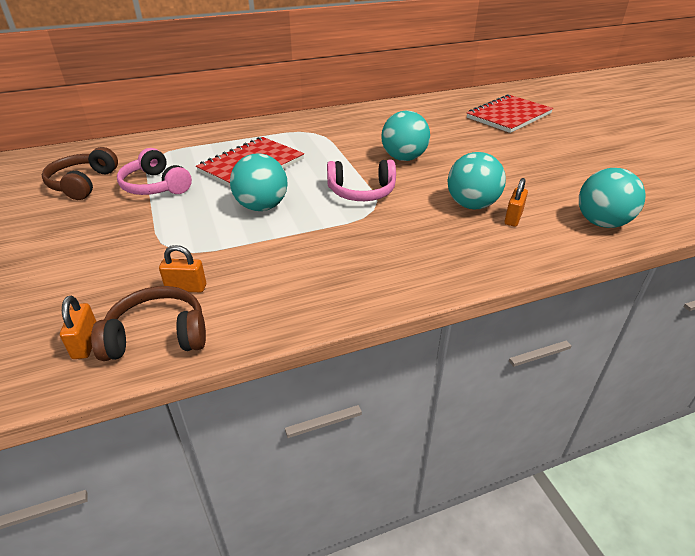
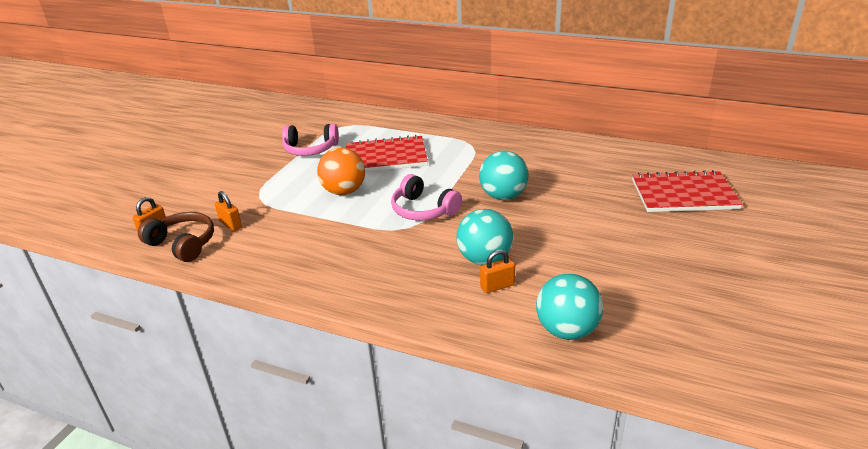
camera: 45 degrees right, 5 degrees down
(83, 183) = (278, 131): brown headphones -> none
(156, 186) = (310, 149): pink headphones -> pink headphones turned 90 degrees counterclockwise
(261, 207) = (344, 191): turquoise ball -> orange ball

